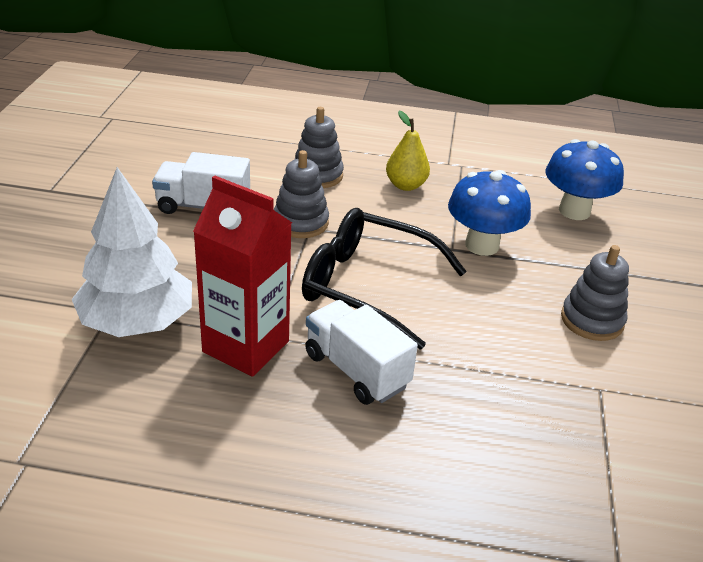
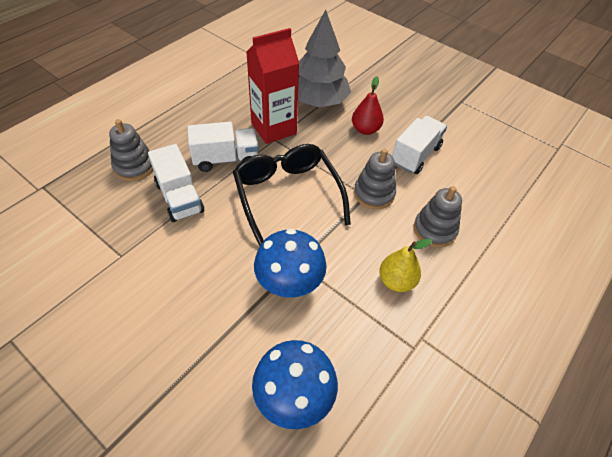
camera: 120 degrees right, 15 degrees up
(137, 322) = (318, 101): white tree -> grey tree
(179, 256) = (365, 130): none -> red pear
(368, 286) = (287, 196): black glasses -> black glasses turned 75 degrees counterclockwise
(468, 383) = (179, 197): none -> white truck
(592, 320) = (169, 297): grey stacking toy -> grey stacking toy (134, 166)

